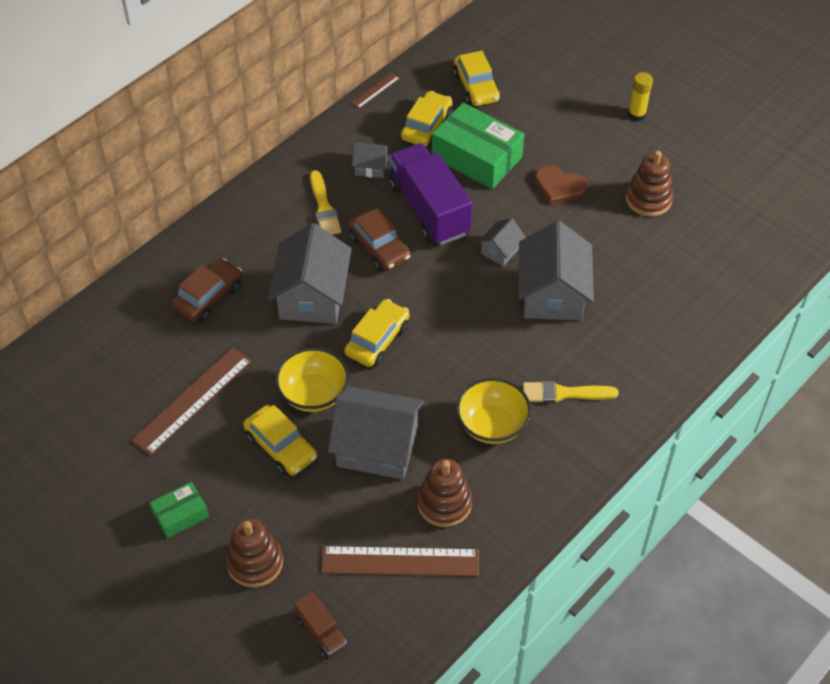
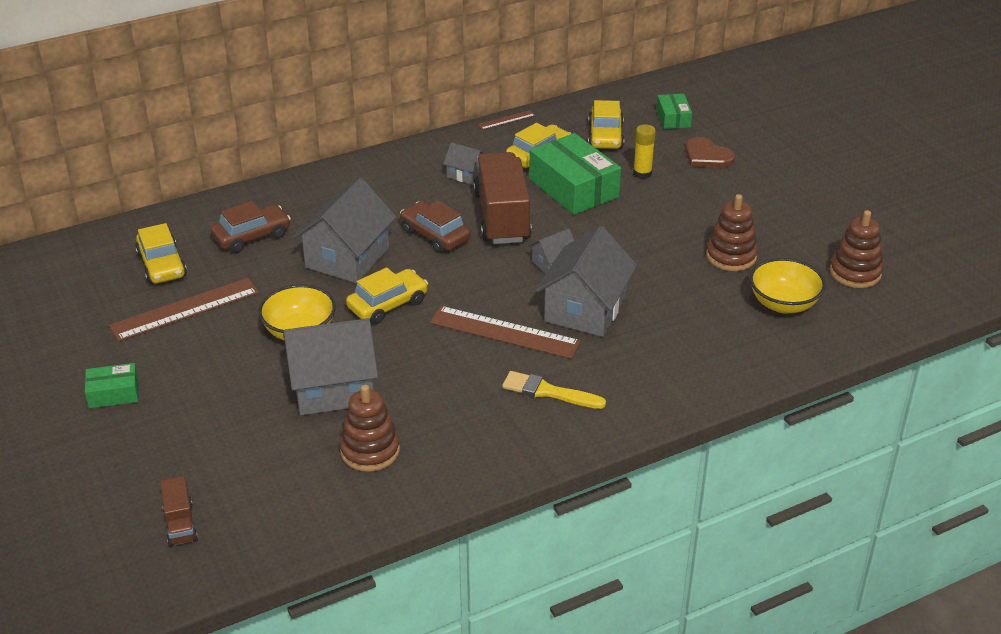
camera: 20 degrees right, 15 degrees down
(255, 562) = (156, 449): brown stacking toy -> brown stacking toy (855, 273)
(281, 447) = (241, 365): yellow car -> yellow car (162, 265)
(324, 207) = (402, 194): yellow brush -> none
(377, 447) = (333, 388): grey house -> grey house turned 45 degrees counterclockwise
(379, 247) = (435, 235): brown car -> brown car turned 150 degrees clockwise
(400, 561) = (295, 486): brown ruler -> brown ruler (504, 332)
(429, 209) = (501, 217): purple truck -> brown truck
(492, 425) = (458, 399): yellow bowl -> yellow bowl (783, 304)
(527, 49) = (673, 118): none -> green box
(559, 186) = (643, 227): brown heart -> brown heart (707, 156)
(637, 114) = (757, 188): yellow glue stick -> yellow glue stick (642, 173)

